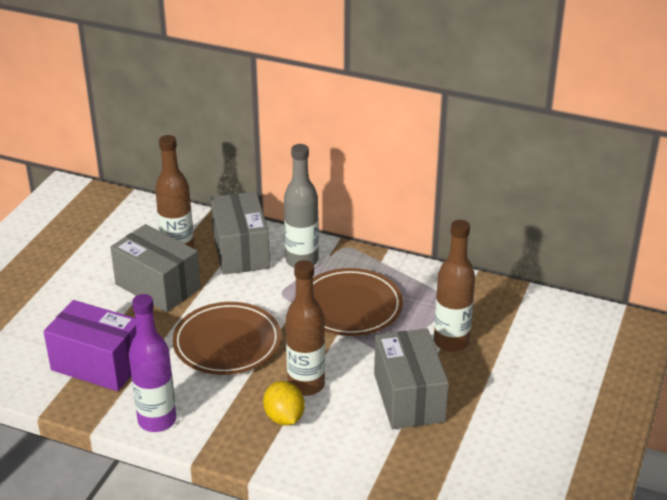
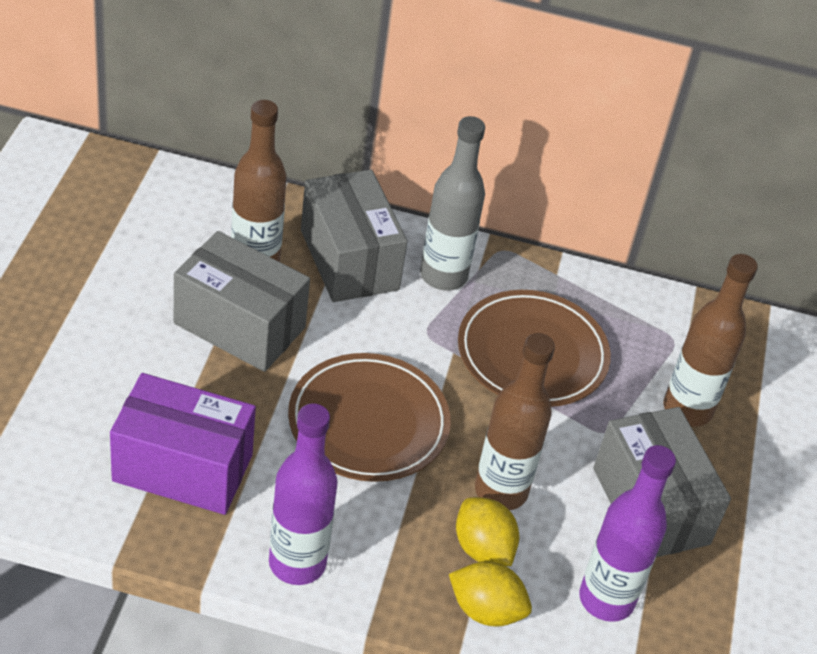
camera: 15 degrees left, 10 degrees up
(276, 453) = (486, 610): none -> yellow lemon
(362, 451) = (606, 599): none -> purple bottle

